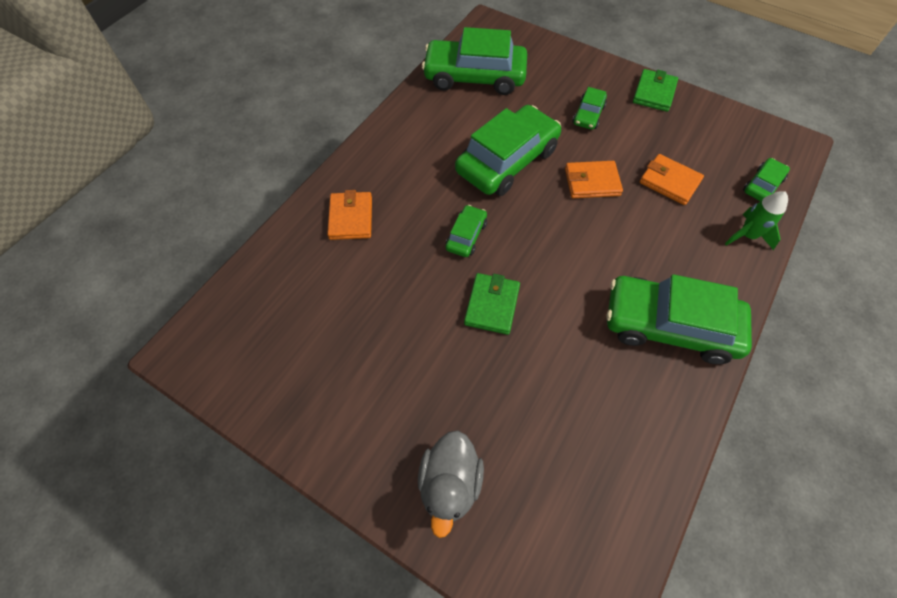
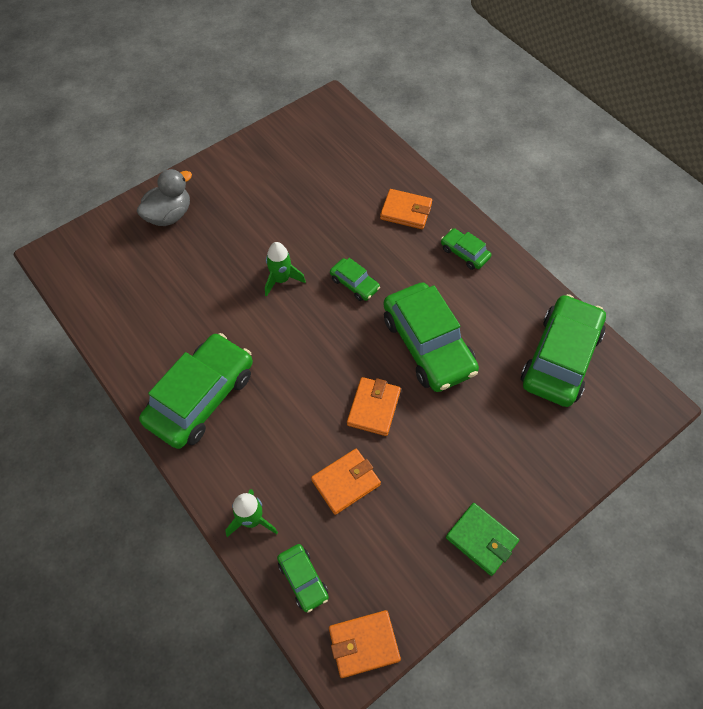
camera: 110 degrees right, 0 degrees up
(450, 484) = (169, 215): grey duck -> grey duck turned 105 degrees clockwise
(492, 305) = (281, 279): green wallet -> green rocket
(588, 115) = (467, 447): green car -> green car (464, 253)
(774, 137) = (364, 644): none -> orange wallet

